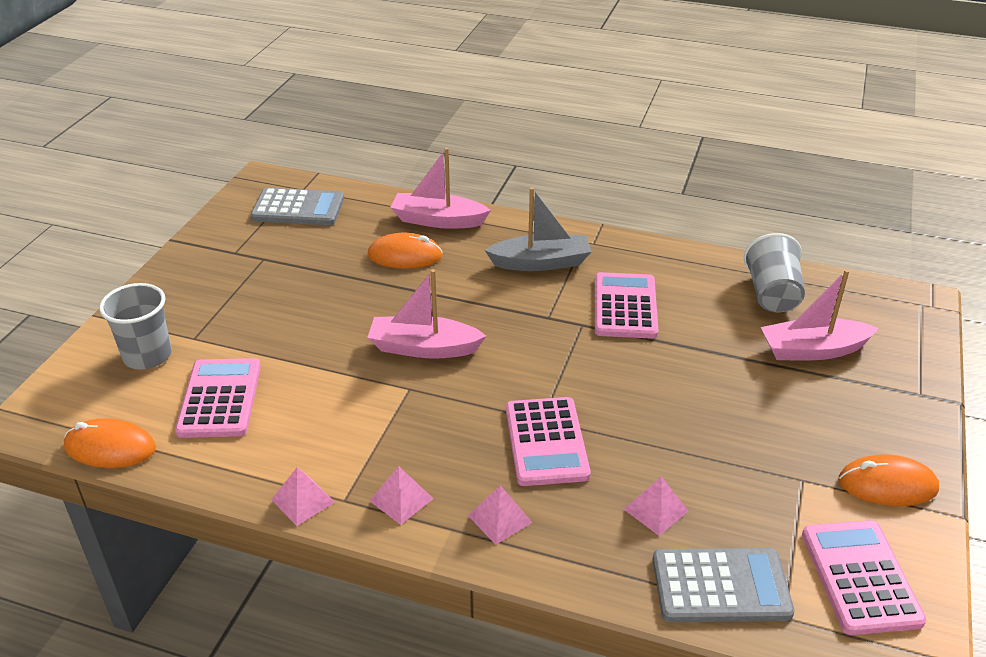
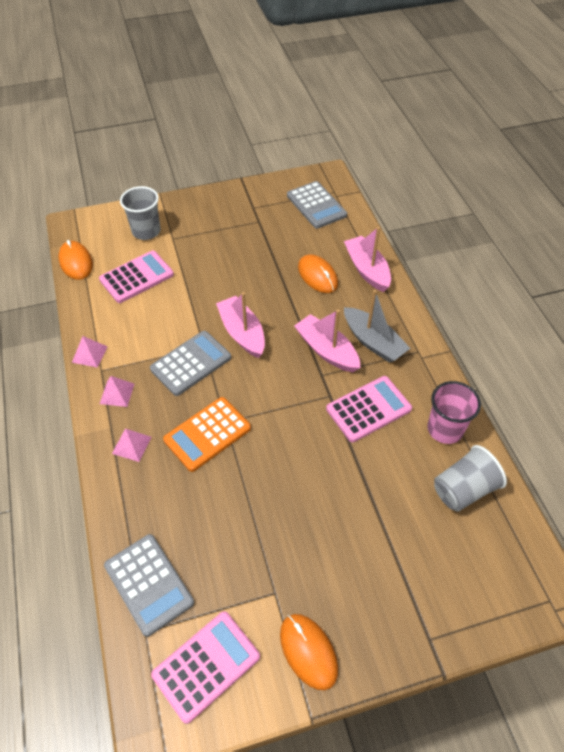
camera: 55 degrees right, 15 degrees up
(424, 410) = (191, 363): none -> grey calculator
(546, 442) = (207, 434): pink calculator -> orange calculator
(656, 510) = (189, 519): pink pyramid -> none
(694, 271) = (445, 429): none -> pink cup
(813, 350) = (420, 544): pink boat -> pink boat (327, 350)

